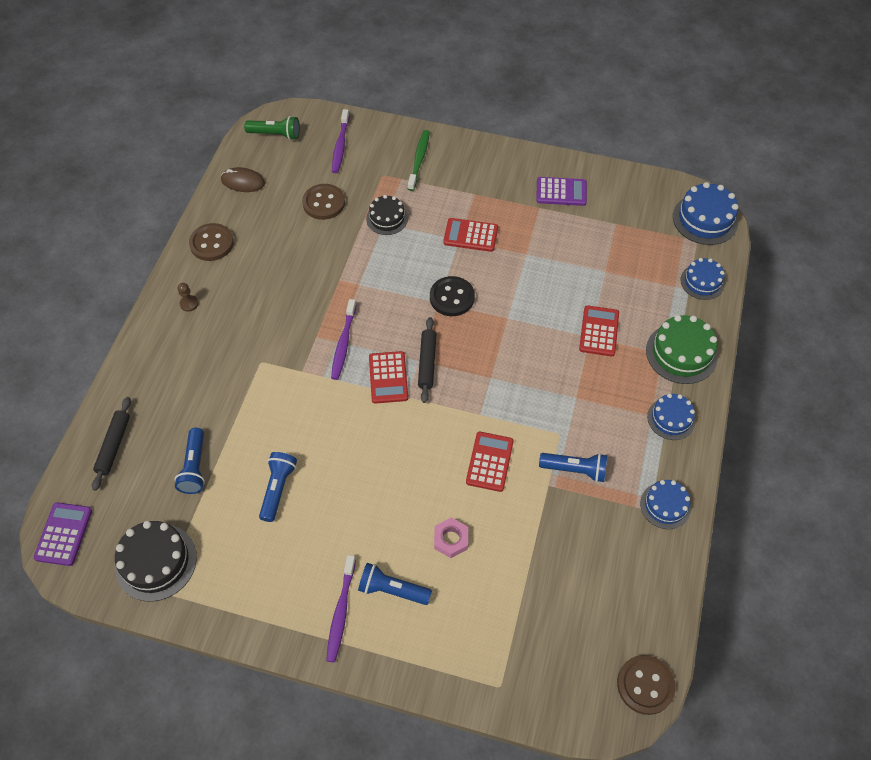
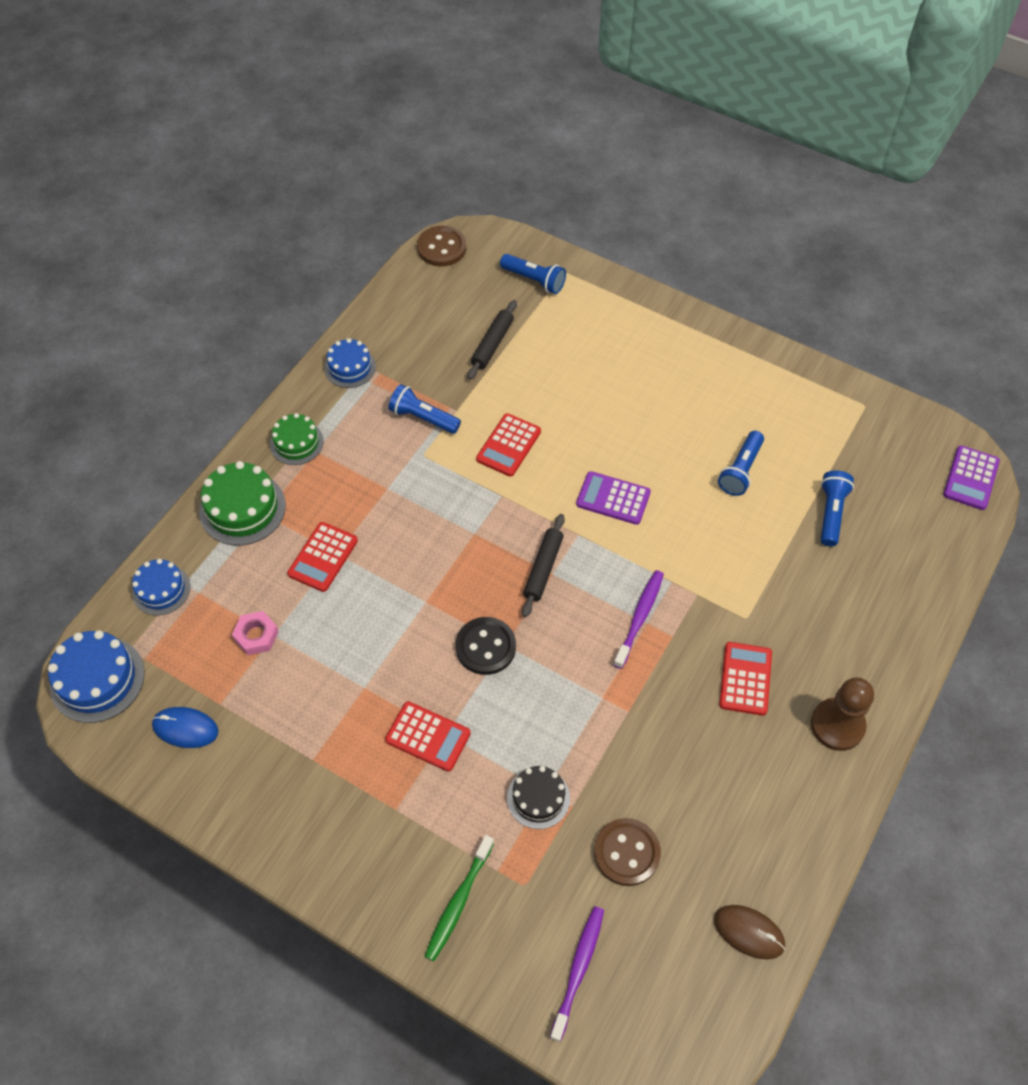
camera: 165 degrees left, 0 degrees up
(114, 446) = (925, 558): black rolling pin -> black rolling pin (492, 344)
(156, 562) = (871, 431): black cake -> none
(189, 304) = (837, 725): brown pawn -> brown pawn, size x2.12
(211, 243) = (803, 820): brown button -> none
(276, 134) = (684, 1028): green flashlight -> none
(341, 612) = (692, 352): purple toothbrush -> none
(388, 377) = (594, 561): red calculator -> red calculator (745, 679)
(392, 589) = (640, 359): blue flashlight -> blue flashlight (534, 280)
(451, 539) = (572, 386): pink nut -> pink nut (256, 636)
(561, 192) = (269, 778): purple calculator -> purple calculator (613, 498)
(629, 206) = (185, 728): none -> blue mouse
(671, 419) = (296, 443): blue cake -> green cake

